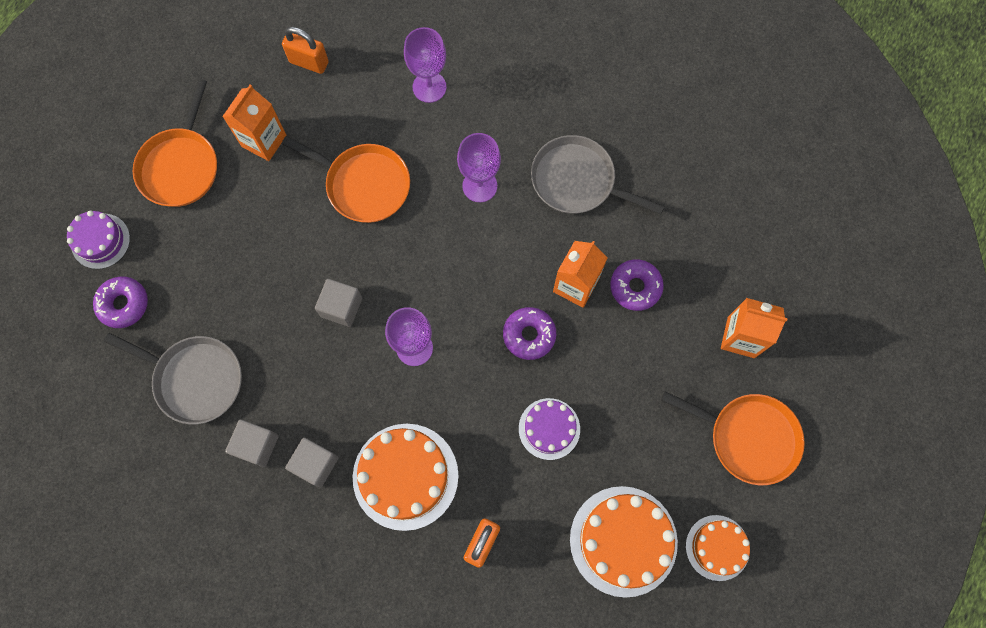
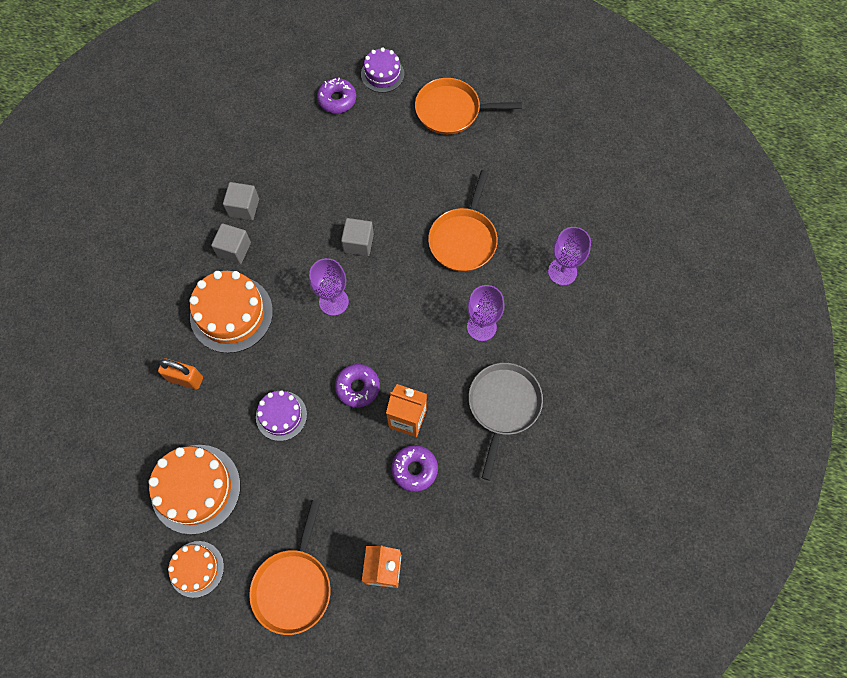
camera: 80 degrees right, 5 degrees down
(195, 379) = (288, 157): grey pan -> none
(264, 141) = (485, 161): orange carton -> none
(309, 62) = (561, 178): orange padlock -> none

